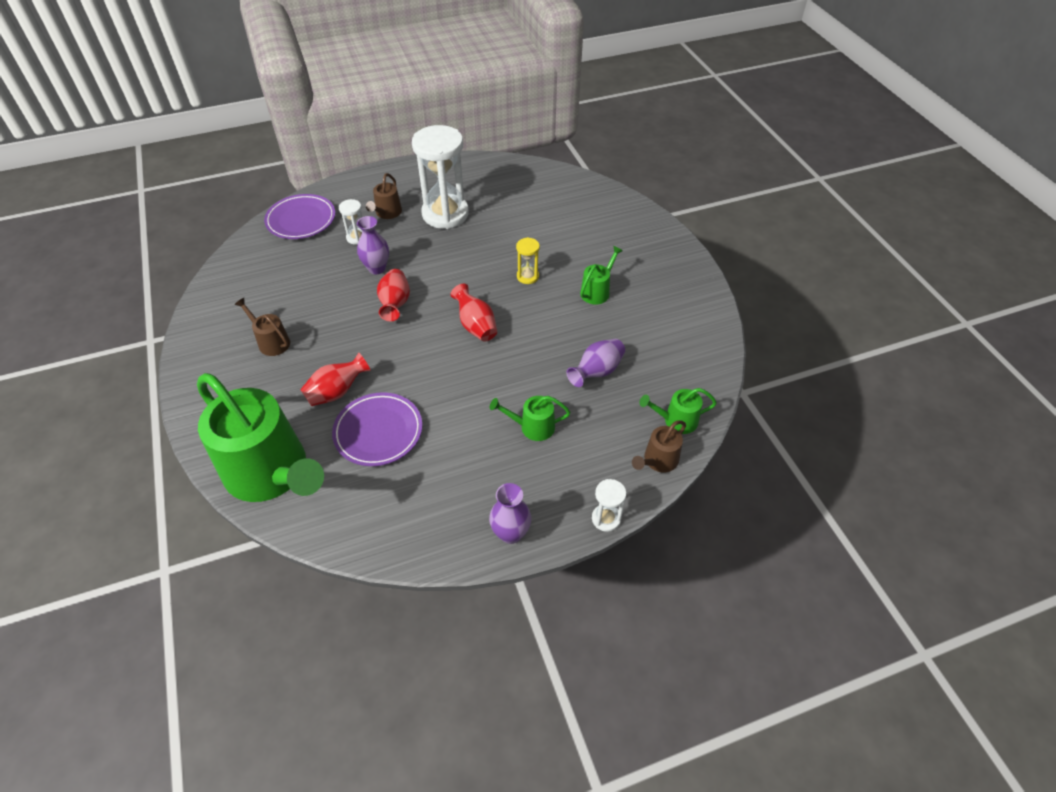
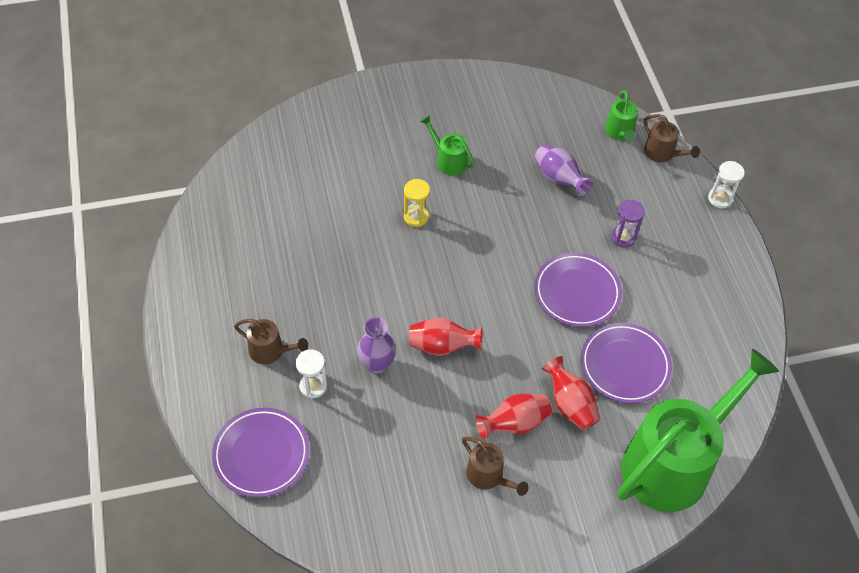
camera: 85 degrees left, 5 degrees up
(271, 342) = (488, 476): brown watering can -> brown watering can turned 90 degrees counterclockwise
(445, 214) = (288, 287): white hourglass -> none
(459, 392) = (577, 292): none -> purple plate
(476, 325) = (486, 271): red vase -> red vase (514, 423)
(510, 533) = (736, 266): purple vase -> none
(532, 427) = (623, 237): green watering can -> purple hourglass

